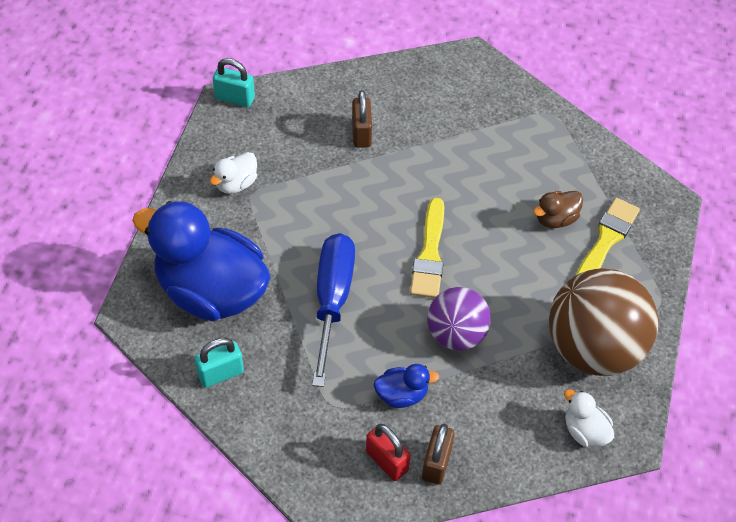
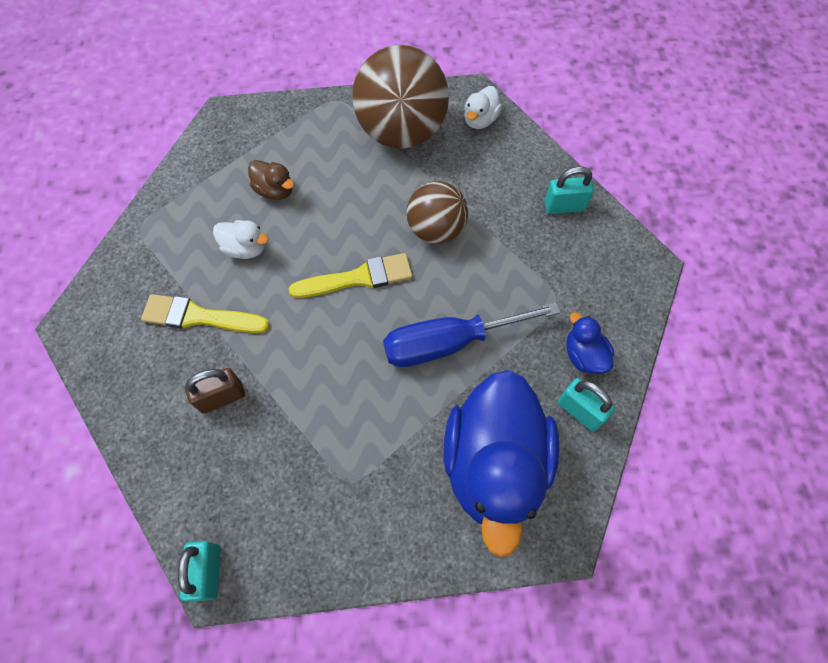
camera: 110 degrees left, 10 degrees up
(236, 184) = (342, 506): white duck -> white duck (245, 248)
(387, 461) = (583, 241): red padlock -> none
(402, 395) = (517, 251): blue duck -> blue duck (583, 355)
(436, 463) = (564, 206): brown padlock -> turquoise padlock
(456, 334) = (436, 229): purple ball -> brown ball
(606, 240) = (285, 149): yellow brush -> yellow brush (199, 317)

